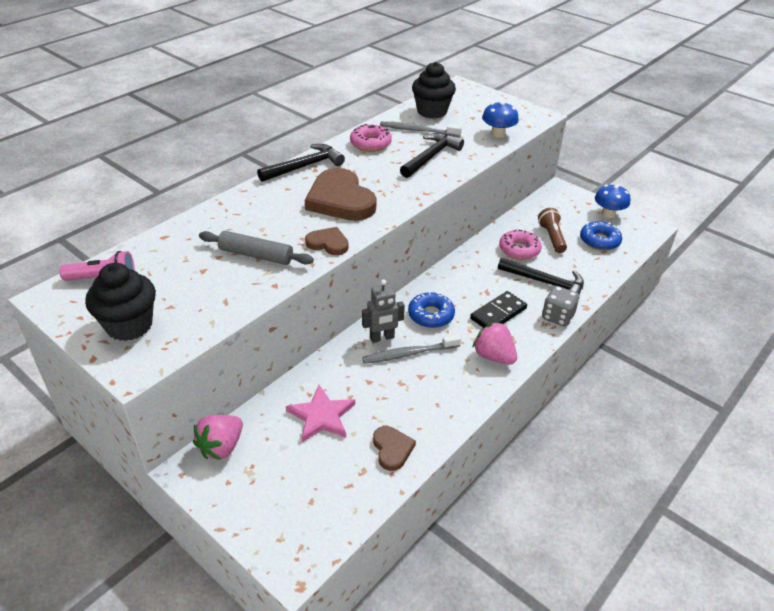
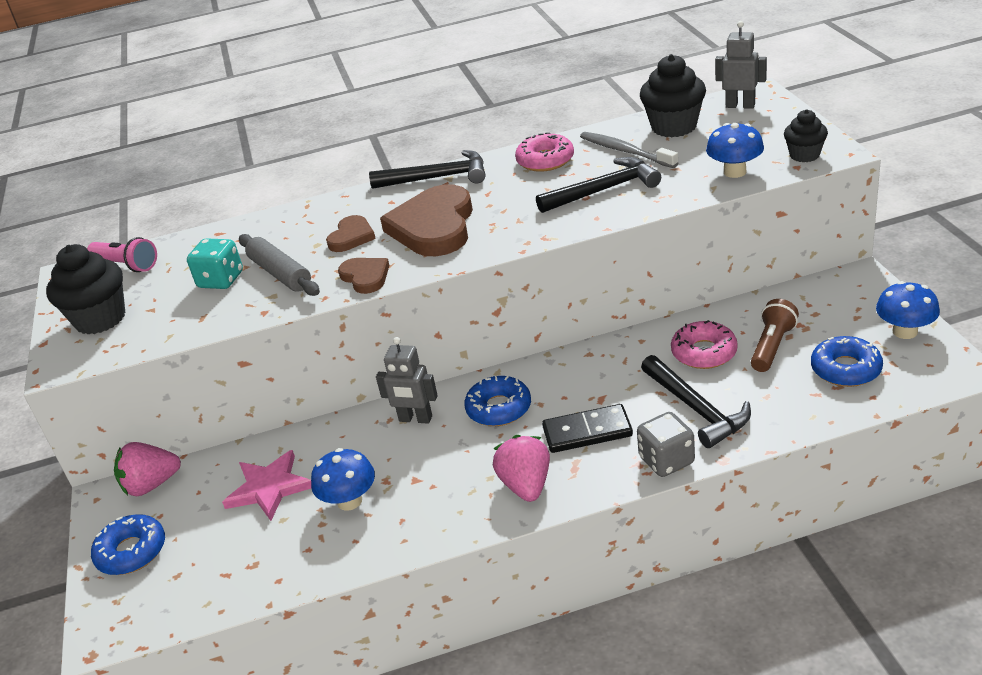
camera: 40 degrees right, 5 degrees down
(209, 271) = (221, 280): none -> turquoise dice
(256, 500) = (131, 552): none -> blue donut
(389, 404) = (349, 501): none -> blue mushroom
(392, 449) = (304, 553): brown heart -> brown heart (351, 237)
(409, 354) = (428, 448): grey toothbrush -> none
(458, 94) = (740, 106): none -> grey robot
(526, 119) = (804, 155): none -> black cupcake

